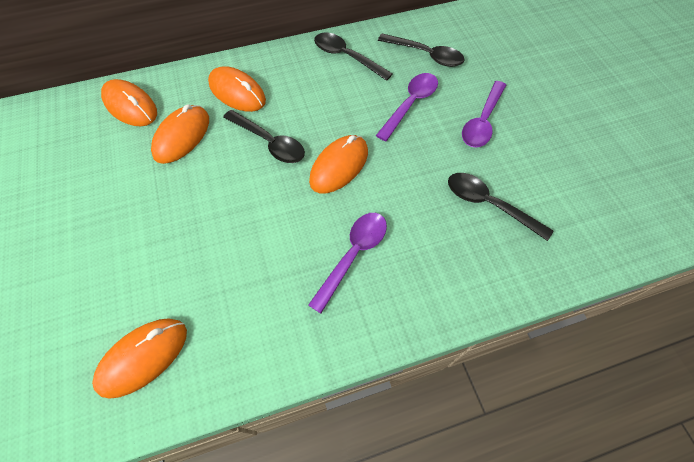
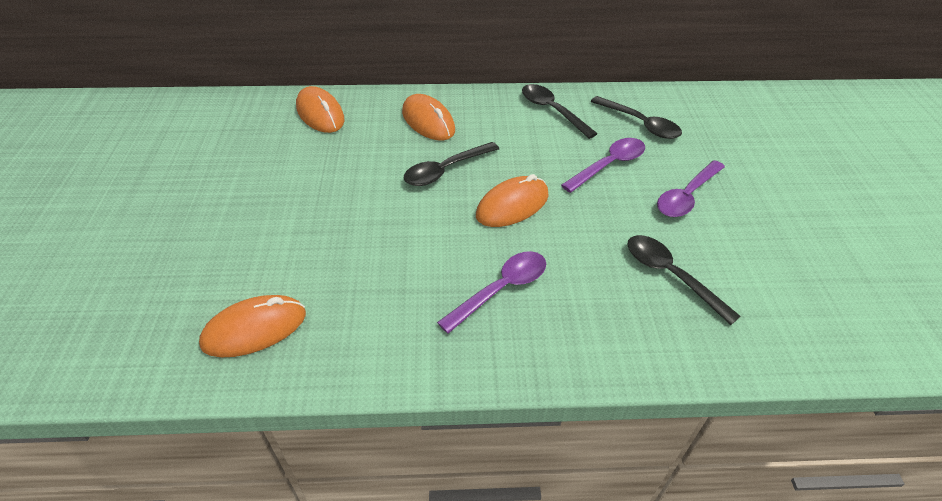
camera: 15 degrees right, 15 degrees down
(182, 136) = (360, 148): orange mouse -> none
(269, 142) = (446, 170): black spoon -> black spoon turned 90 degrees clockwise

